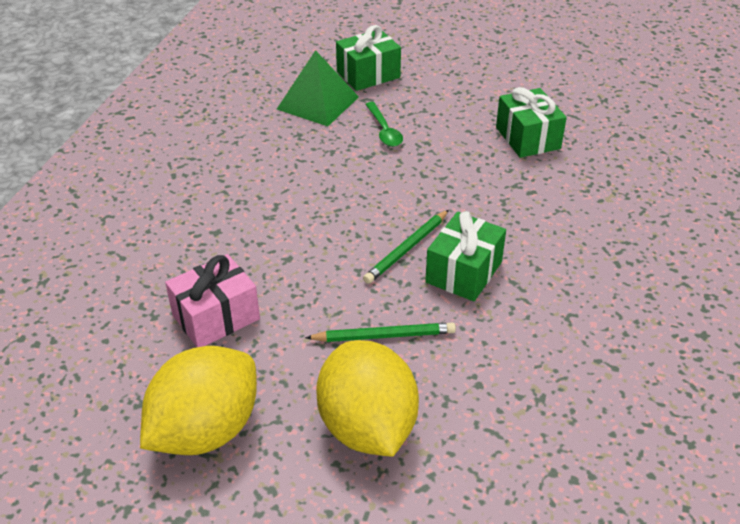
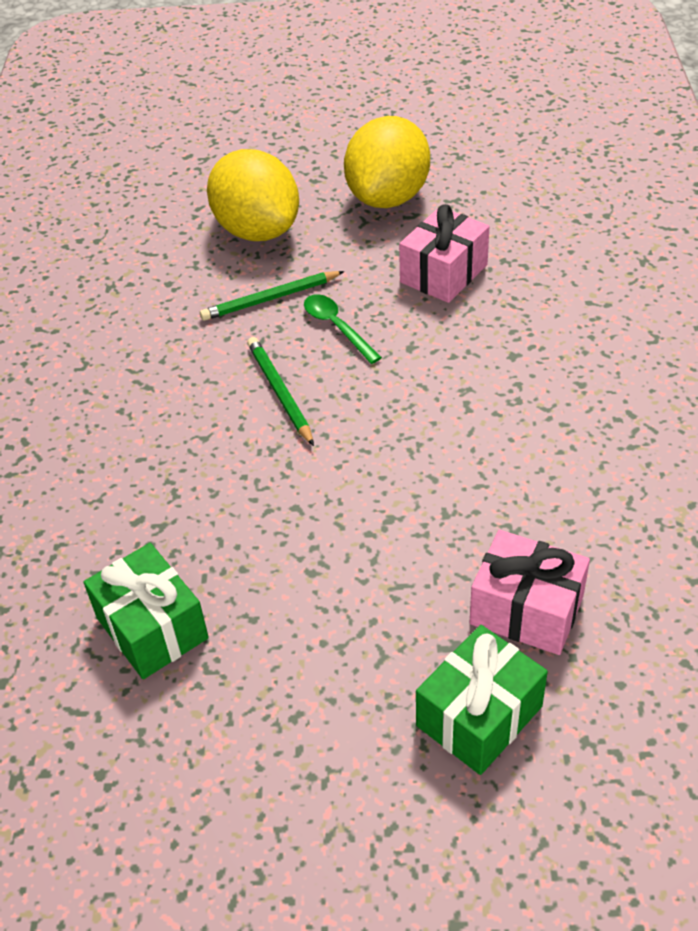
camera: 165 degrees right, 5 degrees up
(318, 103) = (526, 610): green pyramid -> pink gift
(384, 130) = (387, 577): green spoon -> green spoon (337, 327)
(407, 249) = (280, 392): green pencil -> green pencil turned 45 degrees counterclockwise
(463, 272) = (206, 382): green gift -> none

